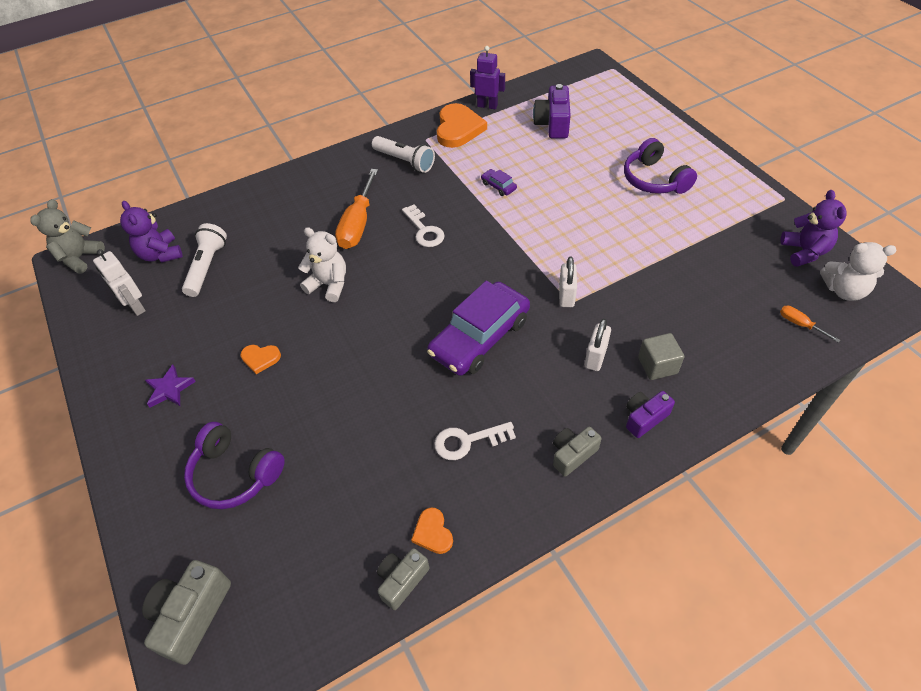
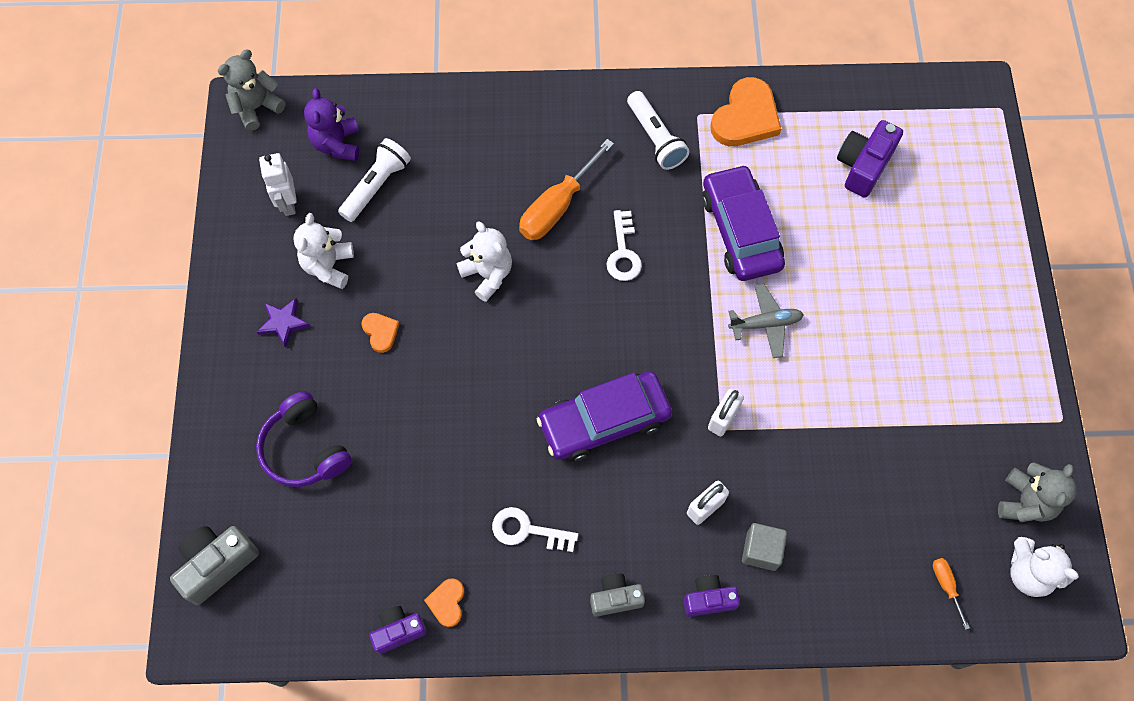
camera: 25 degrees right, 15 degrees up
(192, 333) = (328, 266): none -> white teddy bear
(260, 358) = (380, 332): orange heart -> orange heart turned 150 degrees counterclockwise
(402, 580) = (398, 631): grey camera -> purple camera
(487, 106) = (802, 96): purple robot -> none
(498, 186) = (740, 231): purple car -> purple car, size x2.46
(554, 229) = (765, 324): none -> grey plane
(654, 179) = (927, 313): purple headphones -> none
(804, 252) = (1025, 502): purple teddy bear -> grey teddy bear

